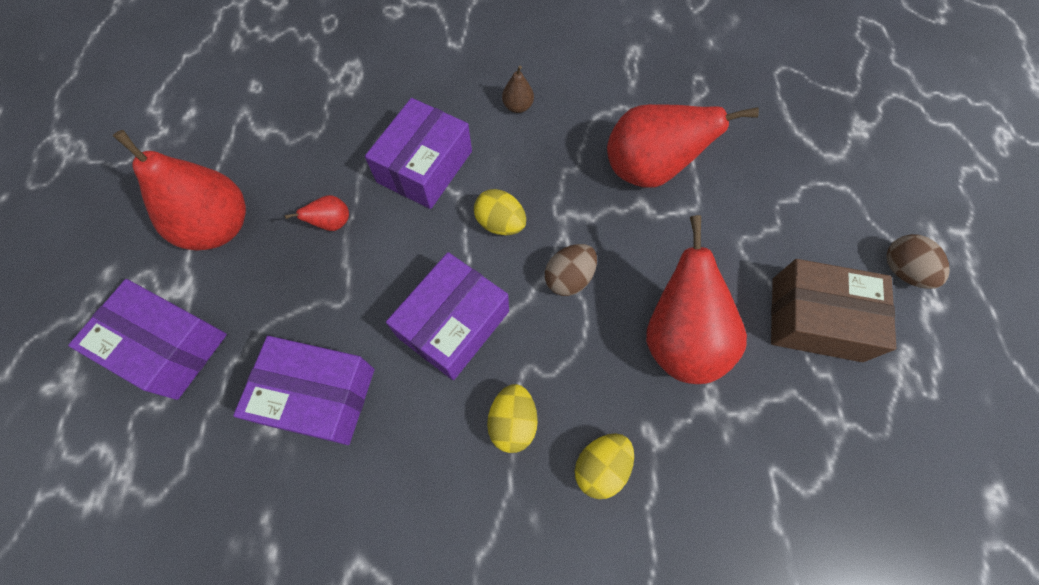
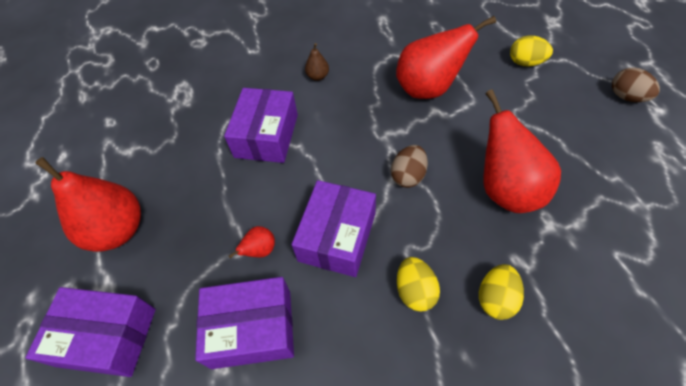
camera: 15 degrees left, 10 degrees down
(332, 223) = (211, 197): red pear -> red pear (260, 250)
(500, 223) = (340, 156): yellow egg -> yellow egg (525, 63)
(816, 319) = (589, 145): brown box -> none

